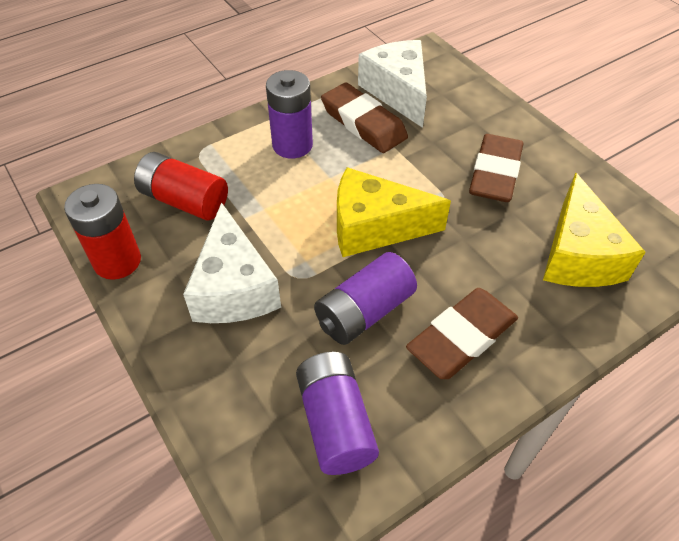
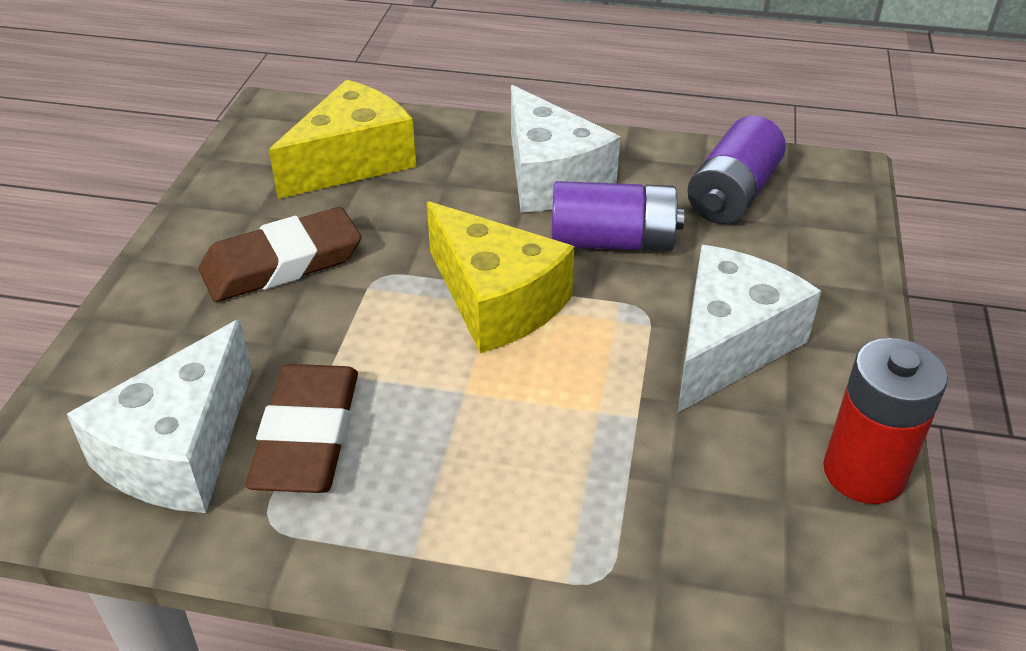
camera: 135 degrees left, 10 degrees down
(184, 201) = (700, 500): red battery -> none
(292, 145) = (450, 477): purple battery -> none
(462, 337) = (550, 177): brown eraser -> white cheese

